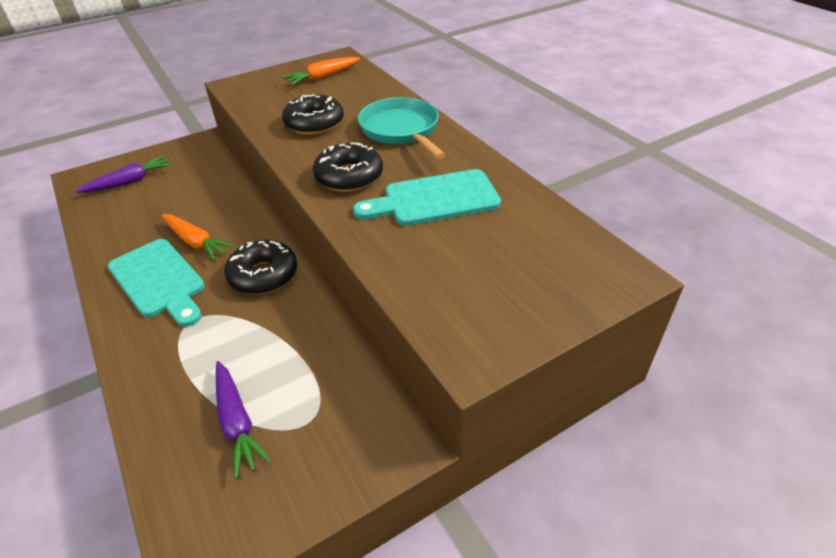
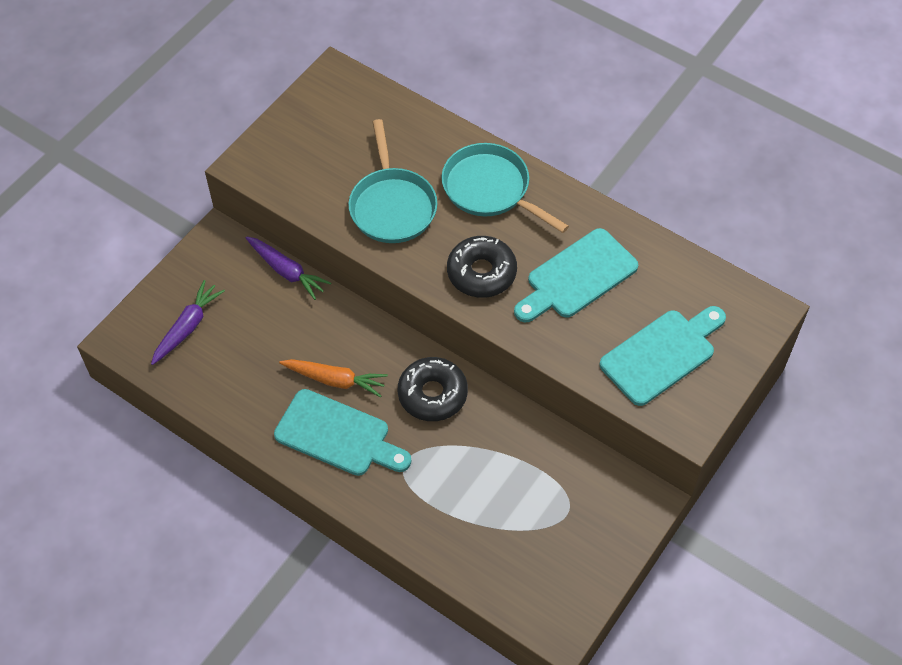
camera: 25 degrees left, 15 degrees up
(237, 422) = (514, 532): purple carrot -> purple carrot (286, 271)
(314, 123) = (392, 205): black donut -> turquoise pan
(323, 77) = (343, 120): orange carrot -> none
(481, 280) = (662, 354): none -> turquoise cutting board

